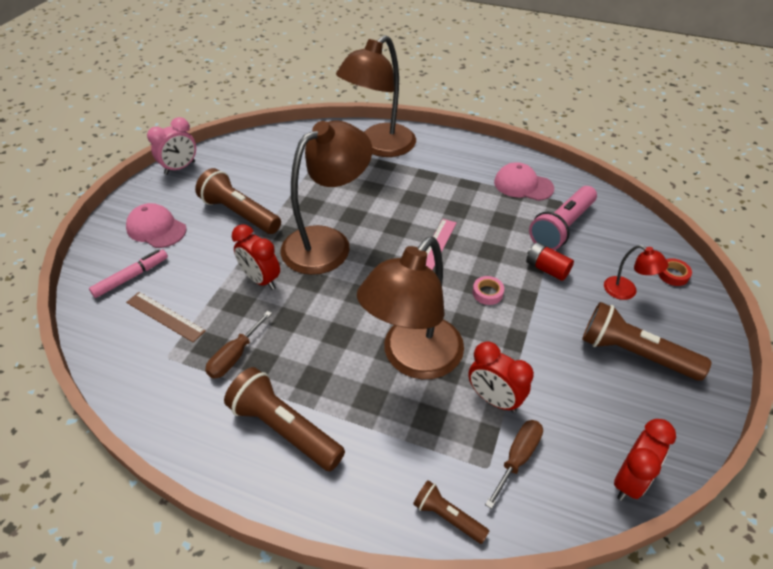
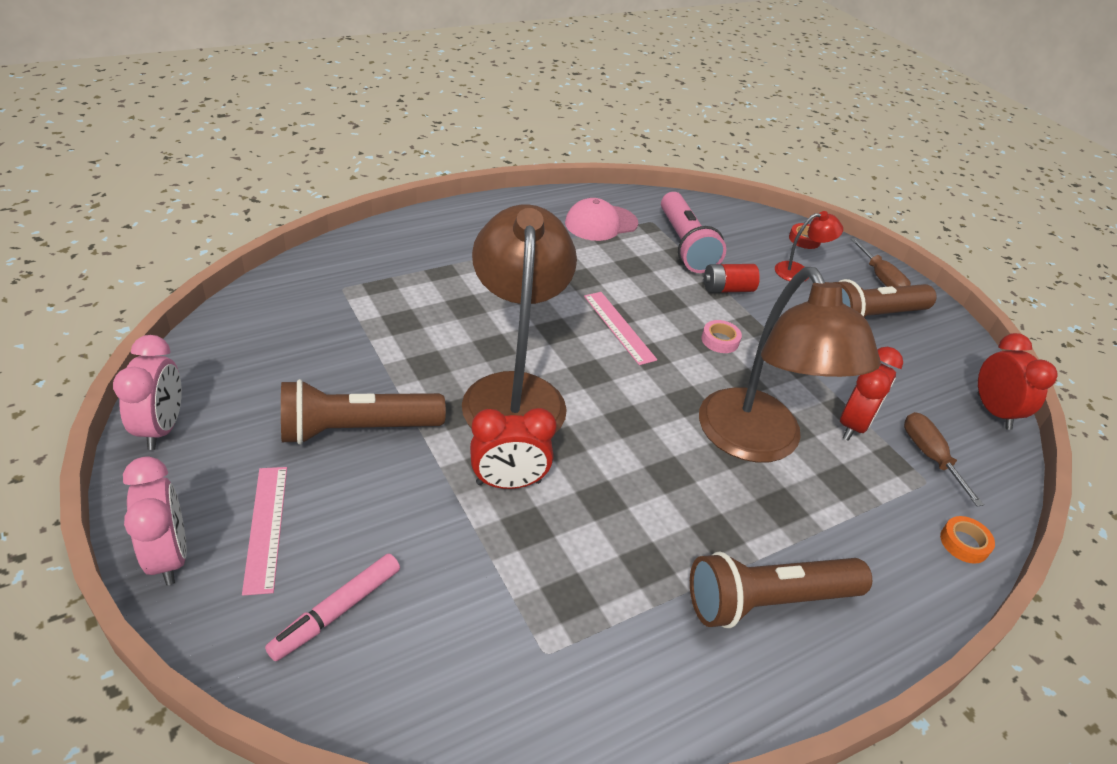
camera: 55 degrees left, 5 degrees down
(118, 216) = (169, 556): none -> pink clock
(131, 277) = (336, 611): pink marker -> pink marker turned 135 degrees counterclockwise
(156, 229) = (265, 527): pink cap -> pink ruler
(165, 316) = (466, 615): brown ruler -> none
(235, 356) = (614, 582): brown screwdriver -> brown screwdriver (881, 278)
(379, 147) = (404, 256): brown lamp -> none
(447, 516) = (964, 543): brown flashlight -> orange tape
(494, 399) = (853, 425): red clock -> red clock turned 45 degrees counterclockwise

